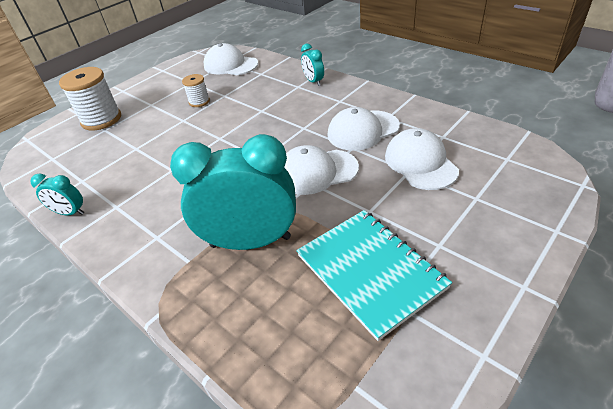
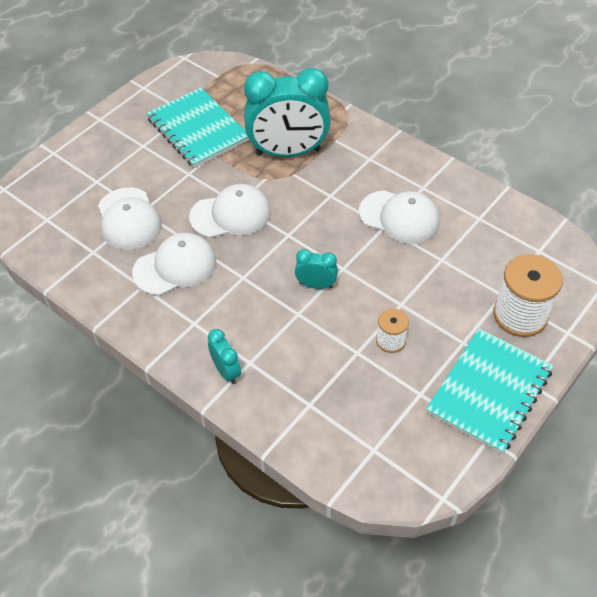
camera: 175 degrees right, 10 degrees up
(70, 213) = (465, 183): turquoise clock -> turquoise clock (316, 285)
(149, 85) = (489, 391): none -> turquoise notebook
(230, 65) = (366, 438): white cap -> white cap (399, 217)

